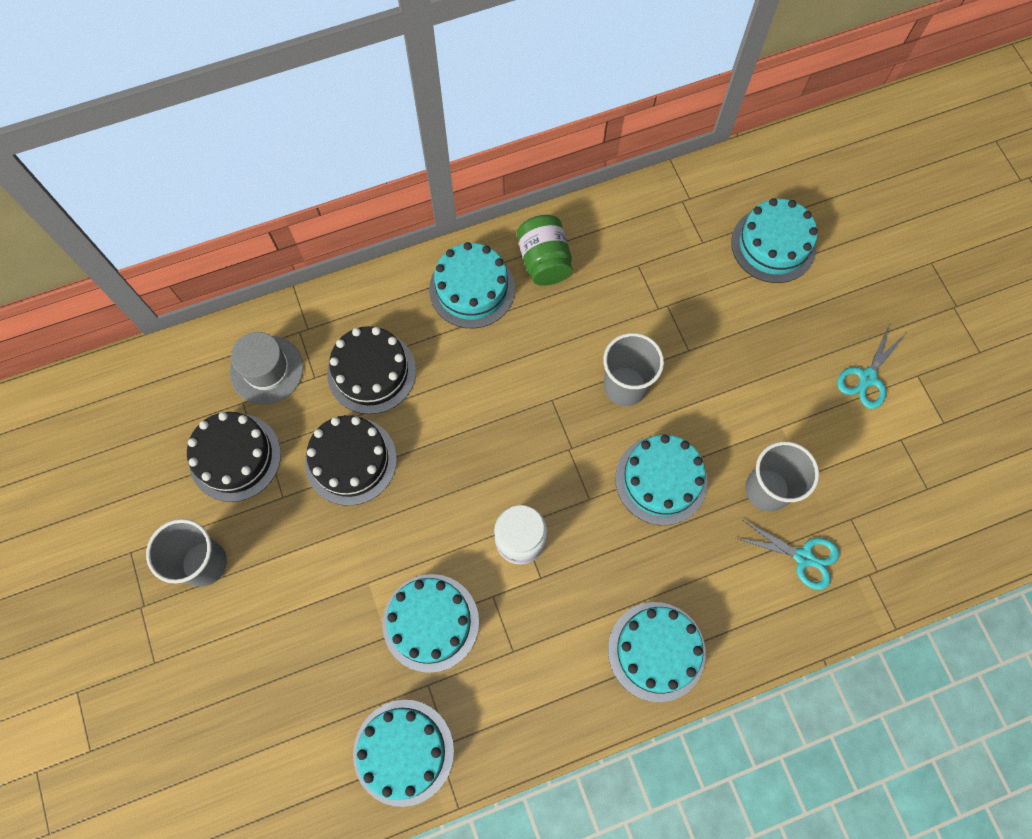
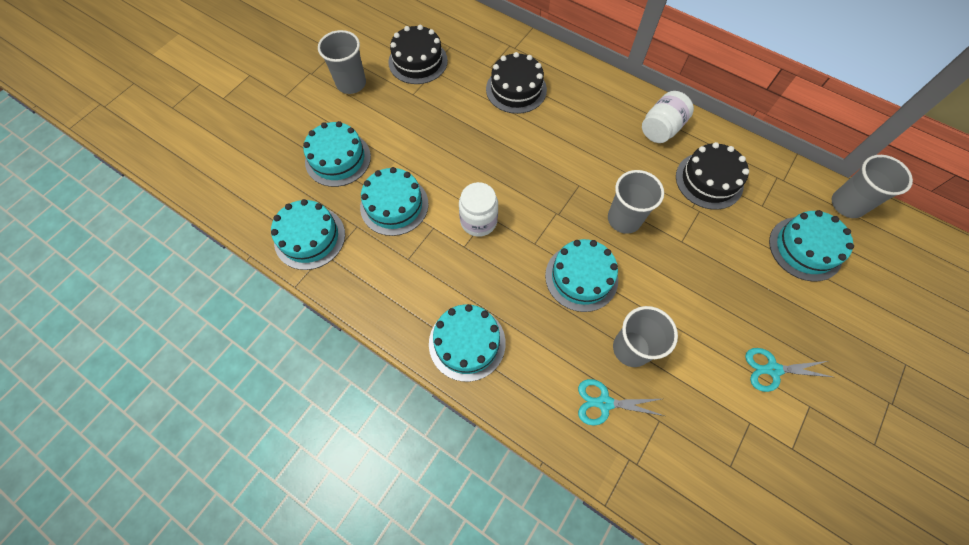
camera: 55 degrees right, 5 degrees down
(267, 370) = (476, 45): grey hat -> none
(351, 460) = (457, 111): black cake -> black cake (709, 180)
(472, 289) = (608, 104): turquoise cake -> turquoise cake (338, 159)
(544, 261) = (661, 129): green jar -> white jar
(755, 167) = (847, 204): none -> grey cup
(804, 557) = (604, 403): turquoise scissors -> turquoise scissors turned 105 degrees clockwise

